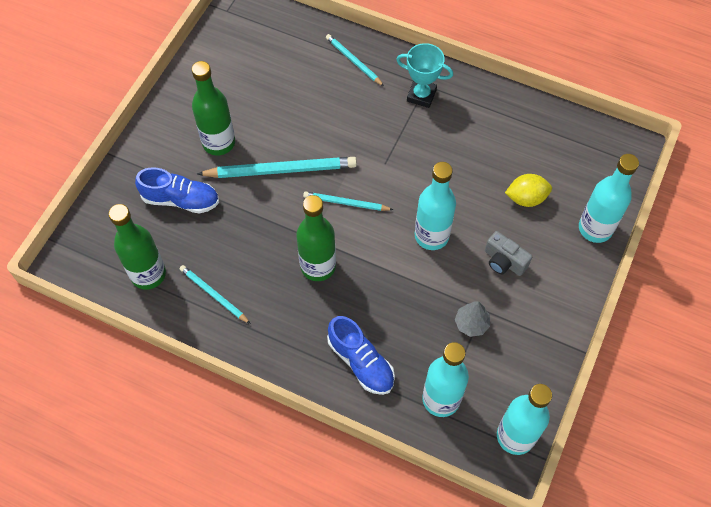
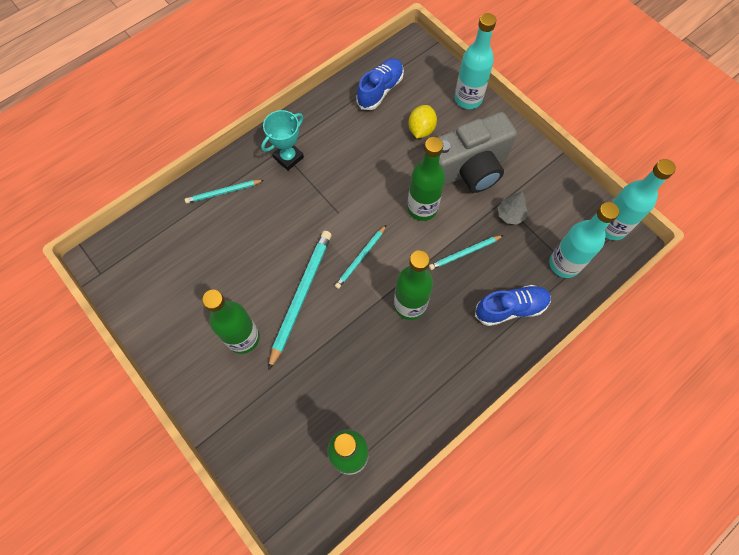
camera: 65 degrees left, 5 degrees up
(181, 199) = (286, 395): blue shoe -> blue shoe (380, 90)
(213, 295) = (398, 403): turquoise pencil -> turquoise pencil (464, 253)
(431, 236) = (422, 208): turquoise bottle -> green bottle
(504, 261) = (467, 169): grey camera -> grey camera, size x2.22

